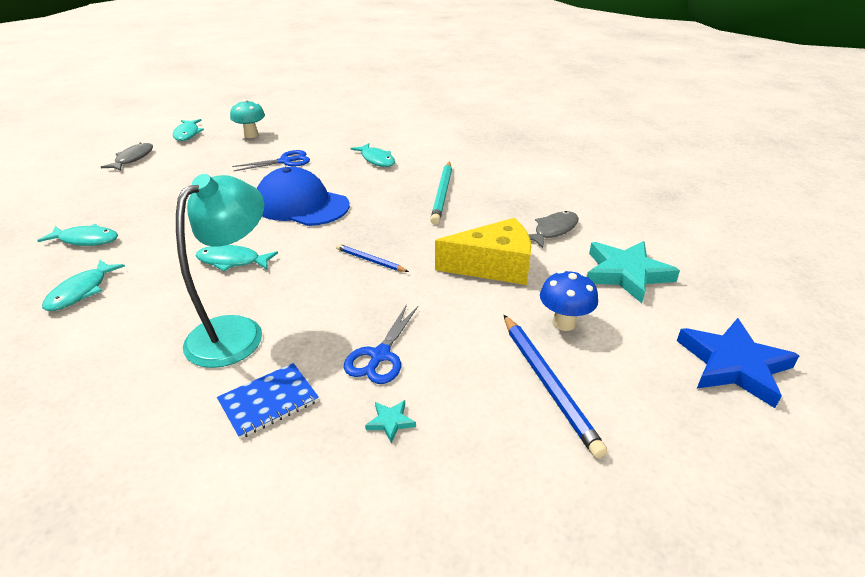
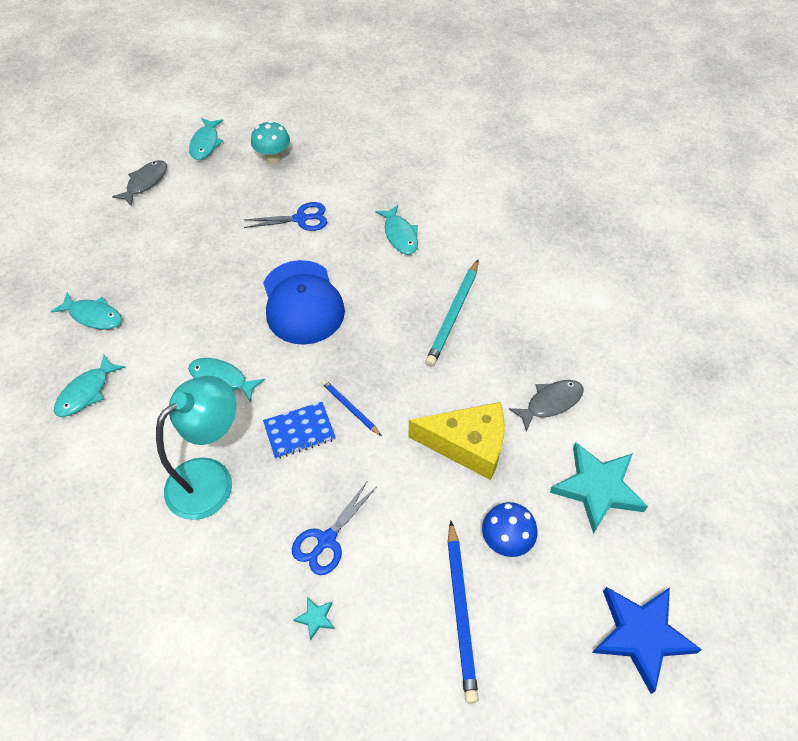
camera: 15 degrees right, 20 degrees up
(268, 401) = (224, 569): blue notebook -> blue notebook (299, 431)
(301, 205) = (302, 302): blue cap -> blue cap turned 150 degrees counterclockwise

